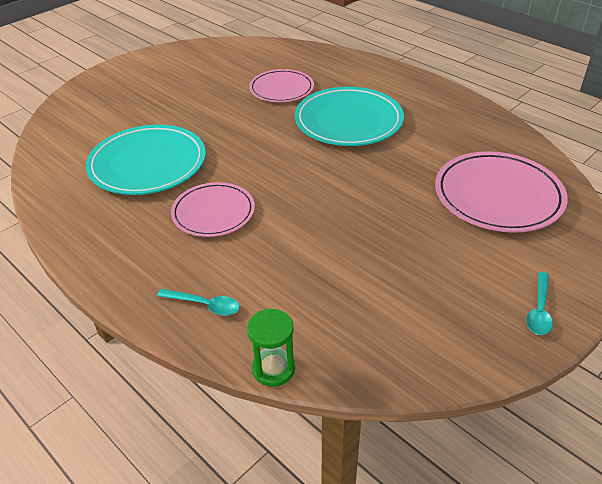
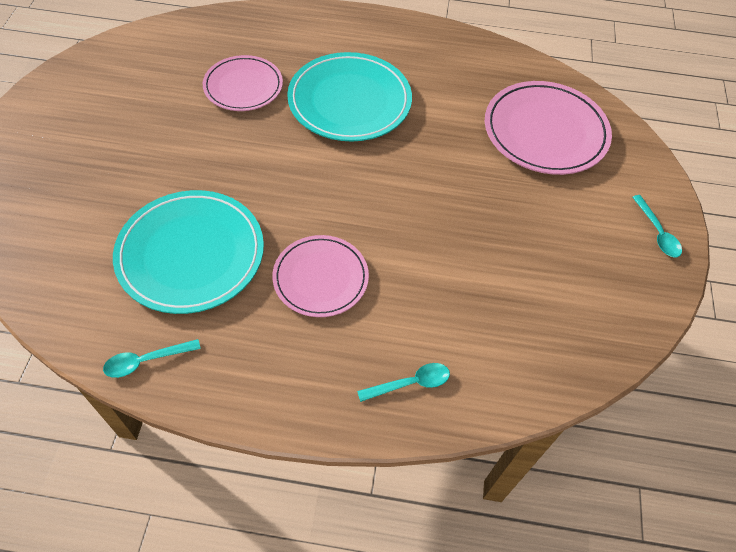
camera: 40 degrees left, 15 degrees up
(59, 207) = (145, 361): none -> turquoise spoon
(273, 368) = (523, 407): green hourglass -> none

